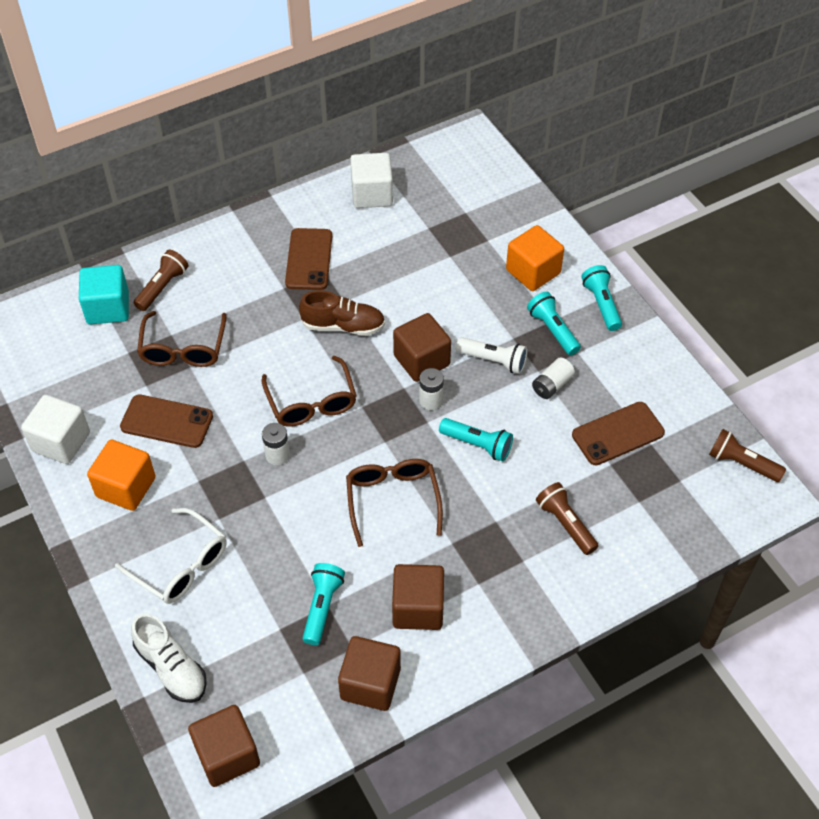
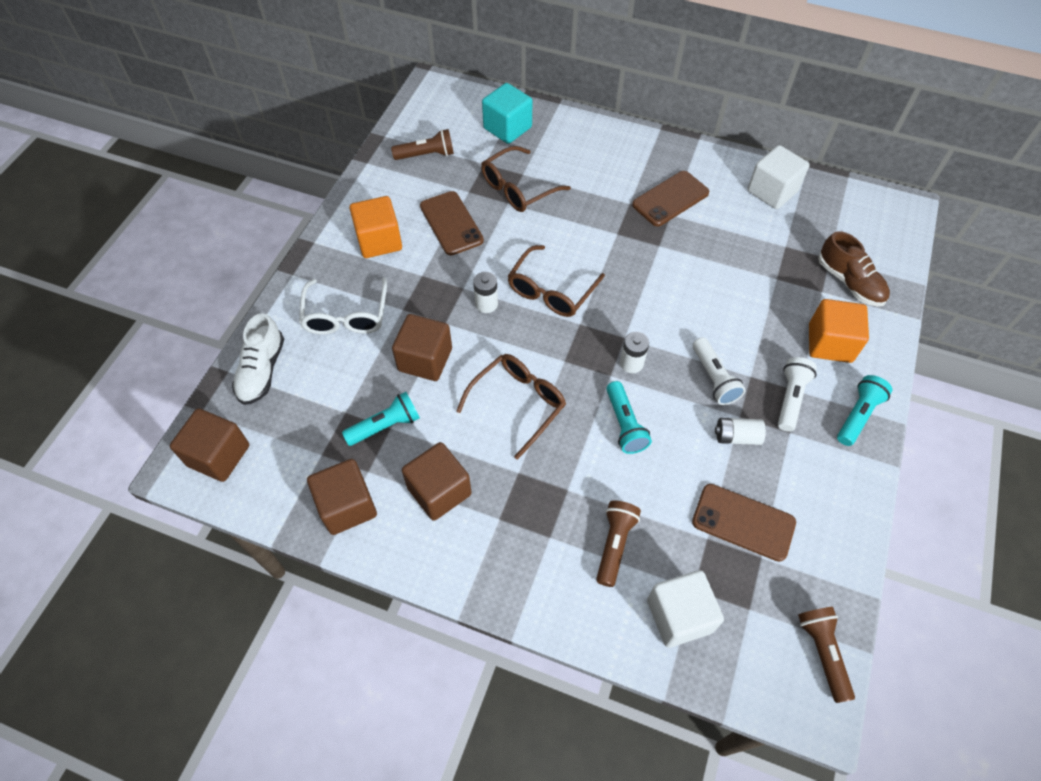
camera: 50 degrees right, 5 degrees up
(61, 442) = (381, 183): white cube -> white cube (679, 616)
(162, 287) = (555, 141): brown flashlight -> brown flashlight (426, 155)
(343, 326) = (637, 260): brown shoe -> brown shoe (849, 282)
(421, 360) = (661, 331): brown cube -> brown cube (425, 359)
(552, 330) = (790, 398): turquoise flashlight -> white flashlight

